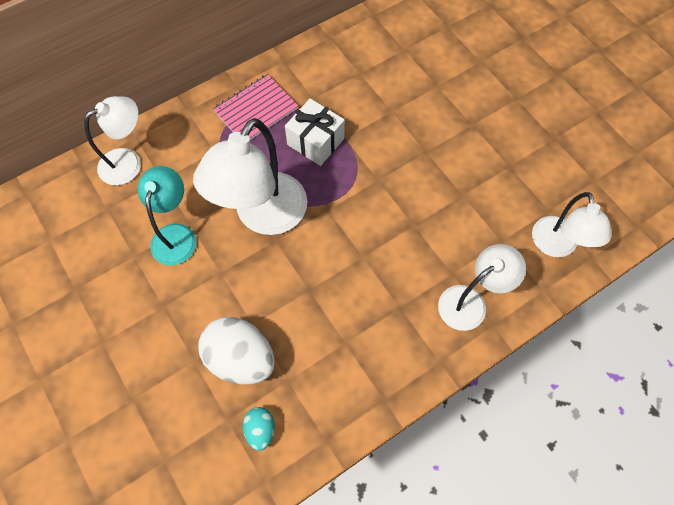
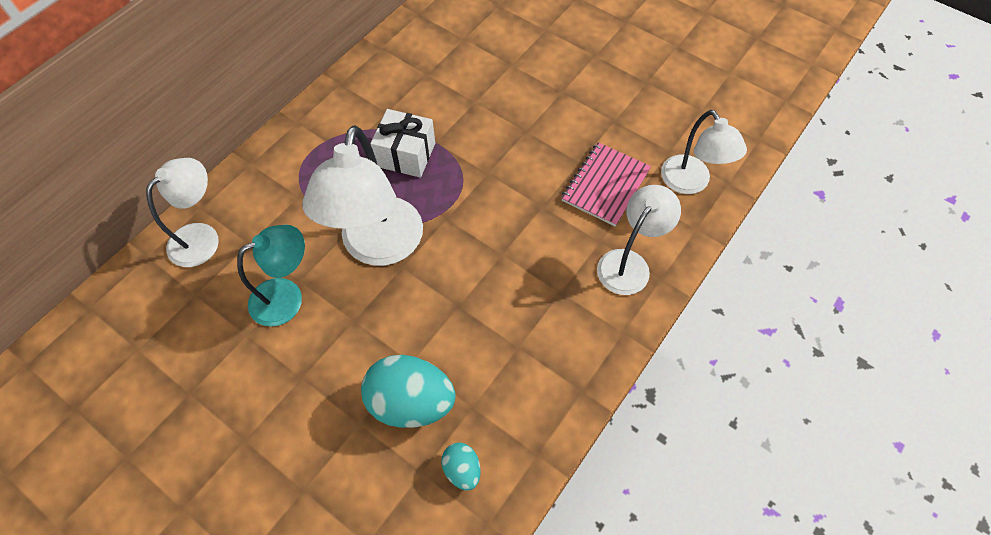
camera: 20 degrees left, 5 degrees down
(176, 235) = (287, 297): turquoise lamp -> turquoise lamp turned 75 degrees clockwise
(241, 358) = (411, 402): white egg -> turquoise egg
(256, 110) = (328, 141): pink notebook -> pink notebook (605, 185)

